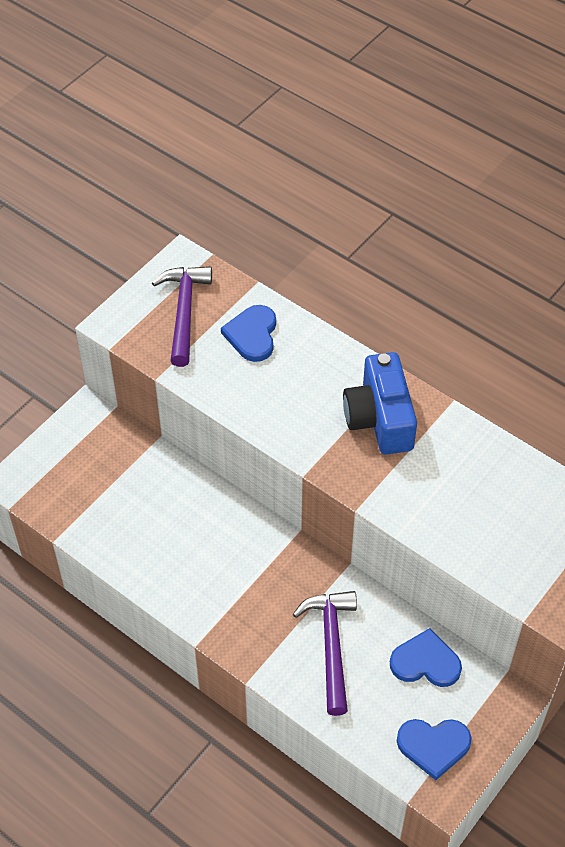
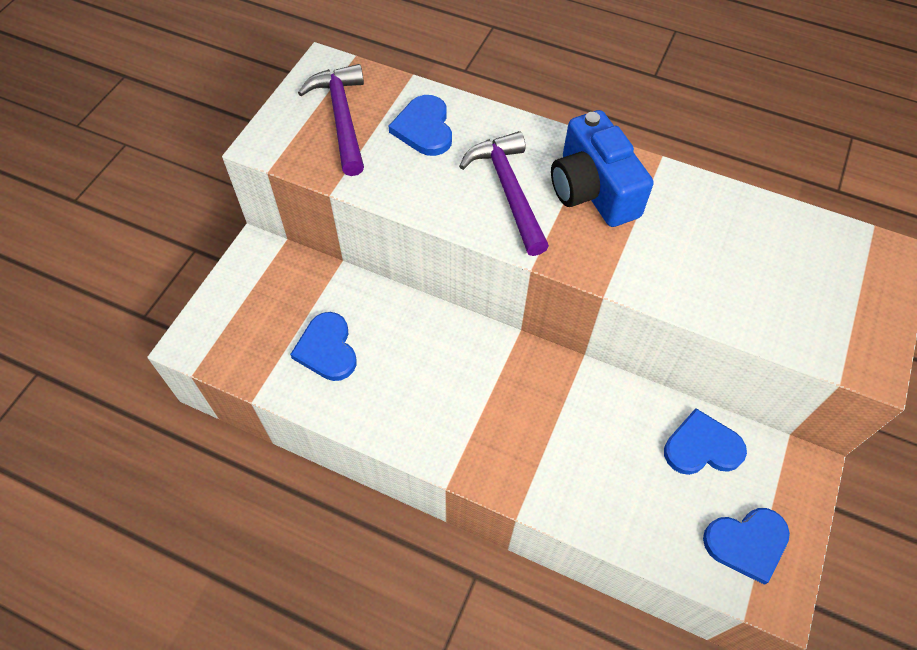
camera: 15 degrees left, 5 degrees up
(127, 511) = (327, 349): none -> blue heart
(331, 645) = (595, 452): purple hammer -> purple hammer (508, 190)

